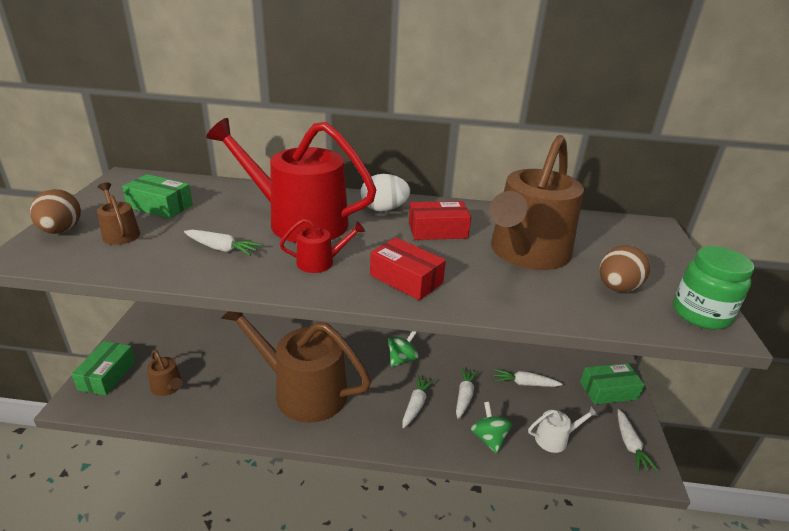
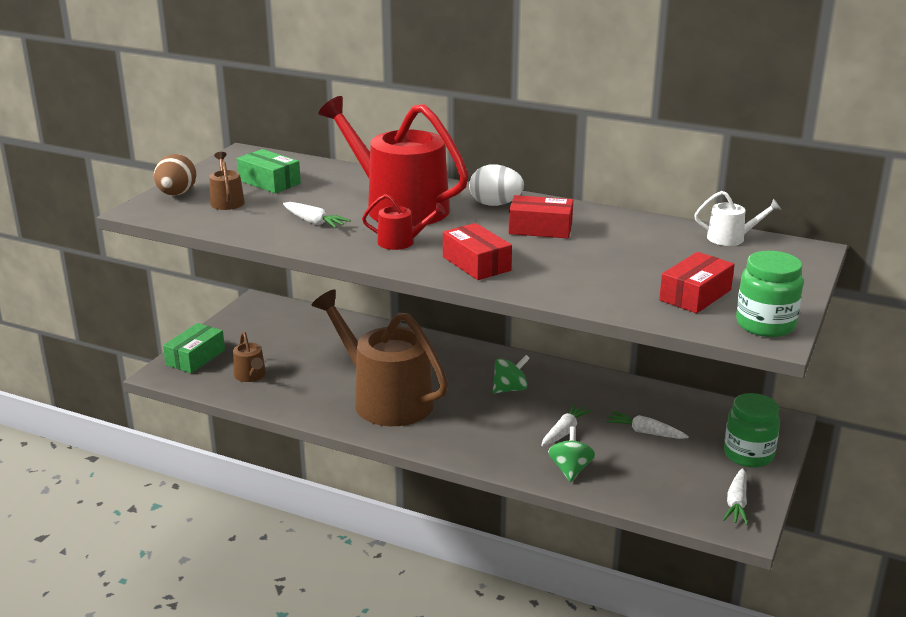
camera: 20 degrees right, 5 degrees down
(416, 405) = (504, 430): white carrot -> none
(526, 253) = (623, 257): brown watering can -> none
(555, 438) = (648, 483): white watering can -> white watering can (731, 238)
(608, 391) = (748, 455): green box -> green jar
(617, 288) = (695, 295): brown egg -> red box

